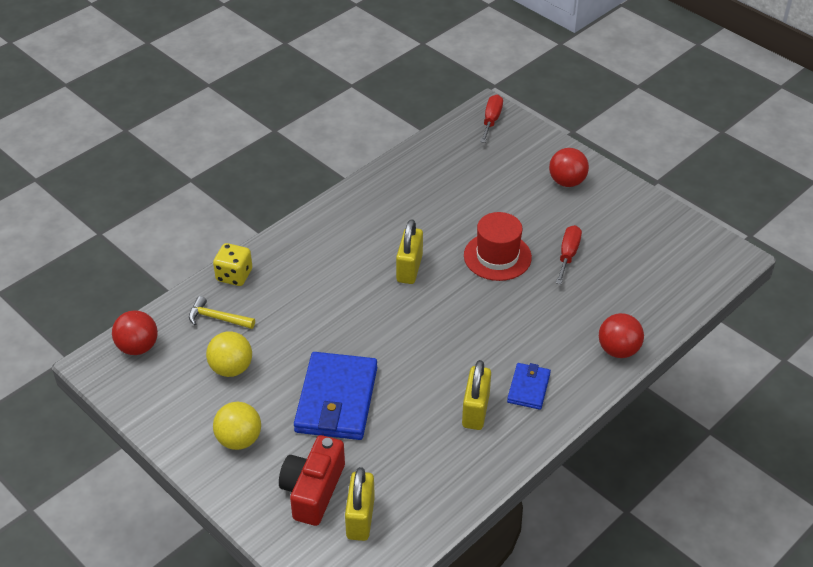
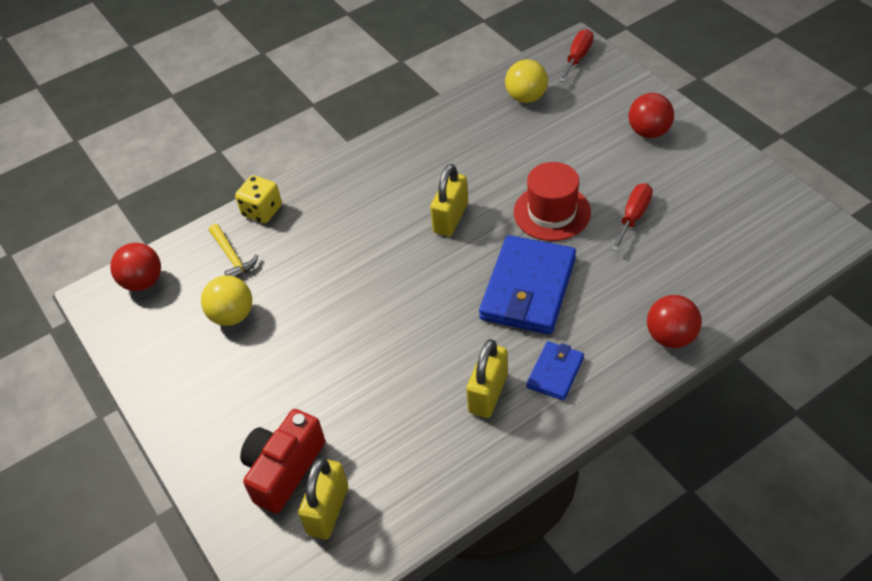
camera: 15 degrees right, 5 degrees up
(217, 318) = (232, 257): yellow hammer -> yellow hammer turned 150 degrees counterclockwise
(239, 440) = (219, 399): yellow ball -> yellow ball (526, 97)
(336, 400) = (335, 364): blue wallet -> blue wallet (528, 288)

